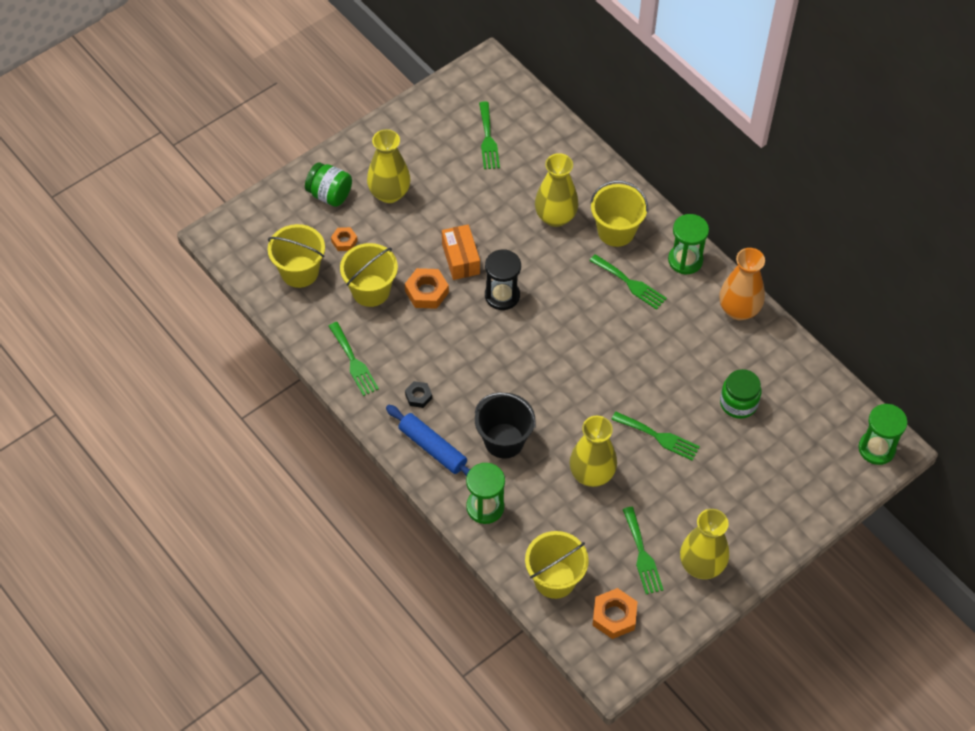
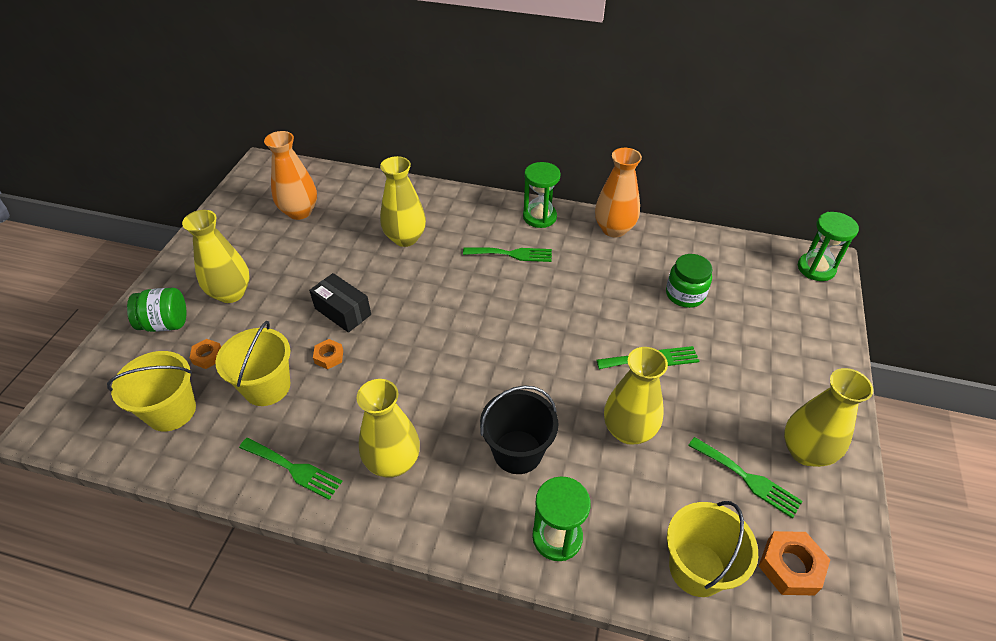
camera: 35 degrees left, 10 degrees down
(418, 396) = (393, 462): black nut -> yellow vase
(426, 292) = (329, 357): orange nut -> orange nut, size x0.61
(432, 448) = (449, 508): blue rolling pin -> none
(461, 259) = (343, 311): orange box -> black box
(488, 139) = (299, 212): green fork -> orange vase
(502, 295) = (407, 321): black hourglass -> none
(616, 231) = (466, 224): yellow bucket -> none

